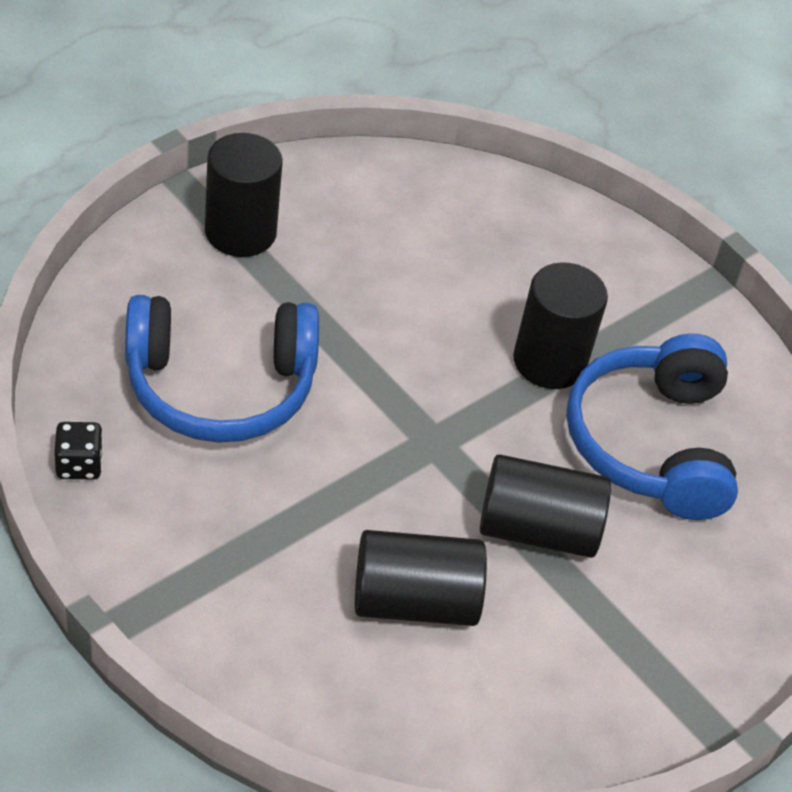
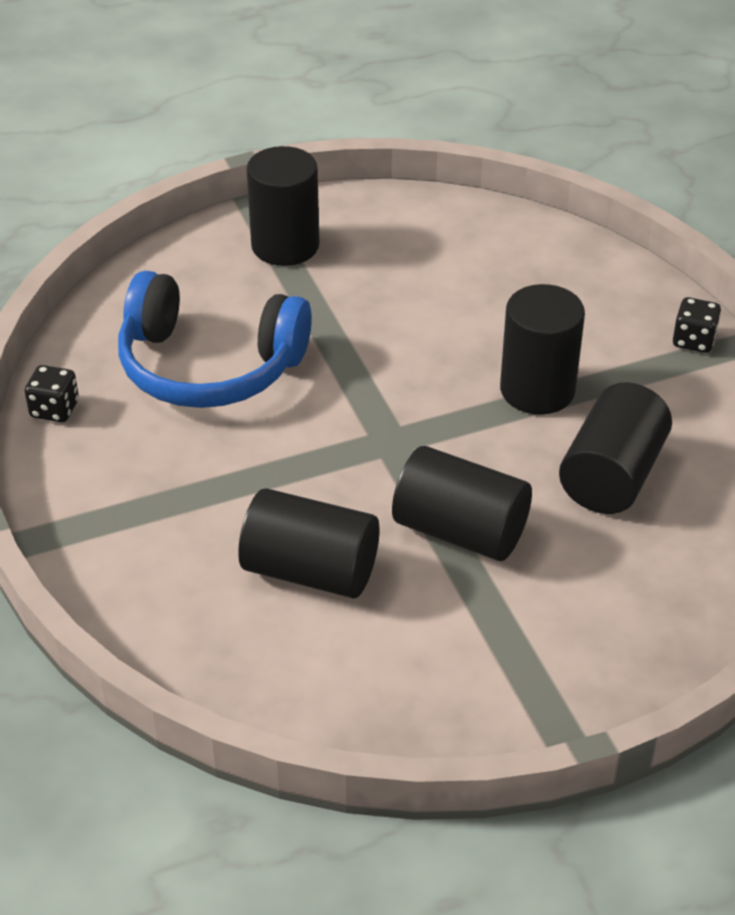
camera: 25 degrees right, 5 degrees down
(651, 443) = (611, 475): blue headphones -> black cylinder
(669, 284) = (693, 340): none -> black dice

